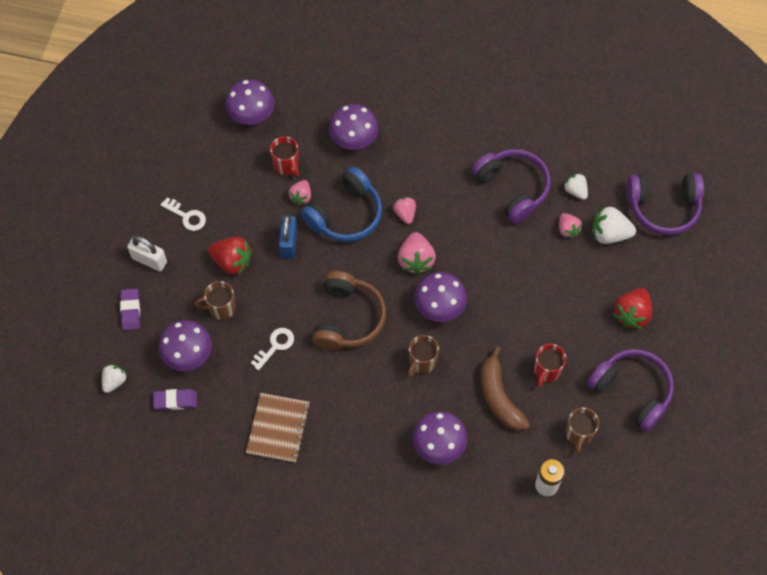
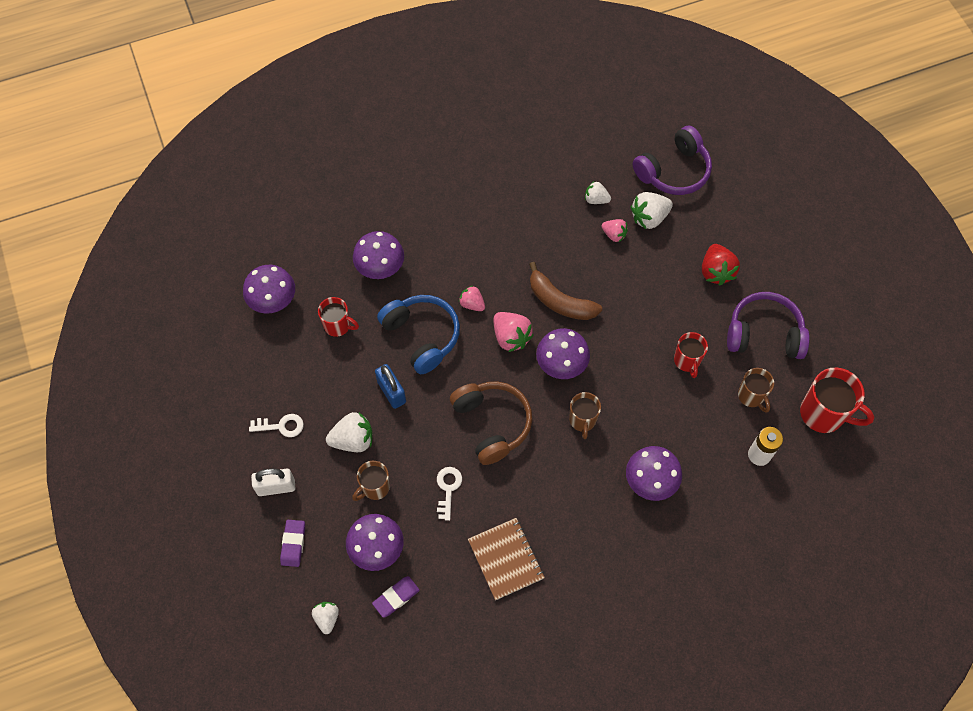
camera: 35 degrees left, 0 degrees up
(130, 310) = (293, 544): purple eraser -> purple eraser turned 45 degrees clockwise
(232, 261) = (353, 440): red strawberry -> white strawberry
(301, 197) = (371, 345): pink strawberry -> none
(345, 214) = (422, 336): blue headphones -> blue headphones turned 45 degrees counterclockwise
(499, 397) = (666, 407): brown banana -> brown banana (560, 301)
(512, 189) = (544, 228): purple headphones -> none
(629, 489) = (823, 414): none -> red mug

